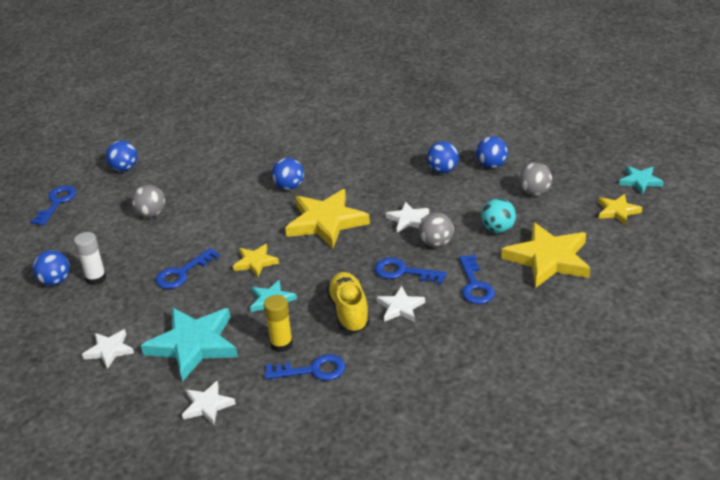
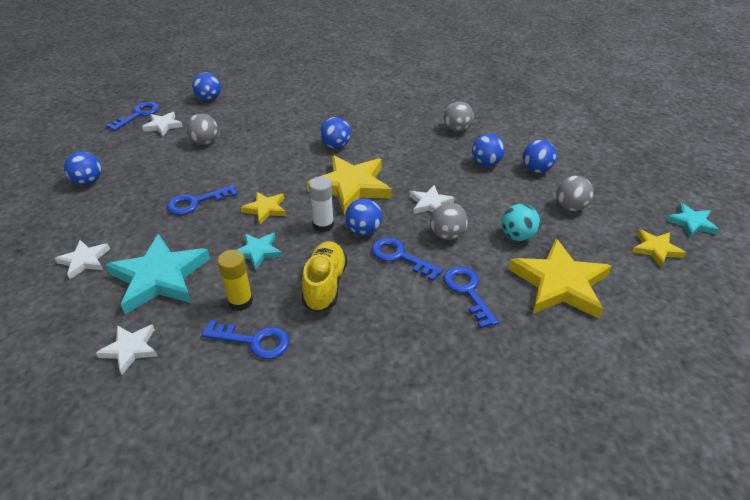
camera: 15 degrees right, 5 degrees up
(96, 278) = (122, 188): white glue stick -> white glue stick (323, 225)
(359, 258) = (363, 230): none -> blue ball
(400, 143) = (457, 129): none -> grey ball
(400, 307) = (378, 295): white star -> white star (163, 126)
(475, 285) = (468, 291): blue key -> blue key turned 150 degrees clockwise

